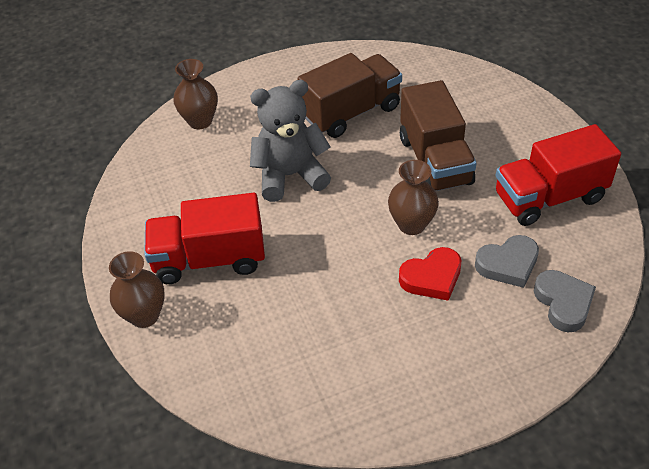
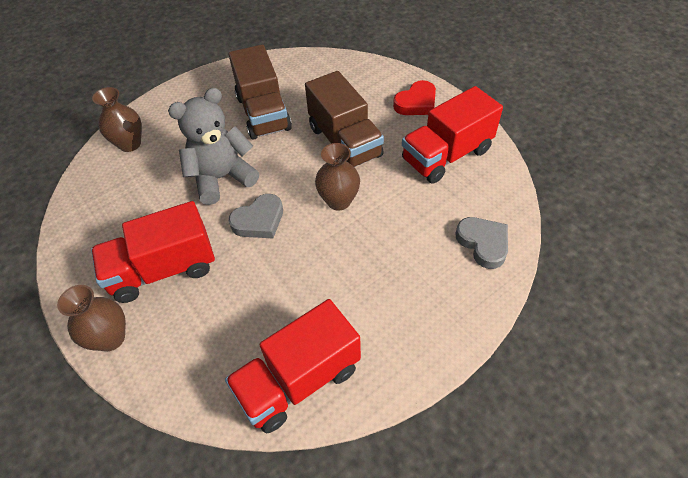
camera: 15 degrees left, 5 degrees up
(323, 398) = (298, 380): none -> red truck
(351, 112) = (263, 113): brown truck -> brown truck turned 120 degrees clockwise
(432, 277) = (368, 244): red heart -> red heart (416, 103)
(508, 264) = (428, 219): grey heart -> grey heart (259, 220)

